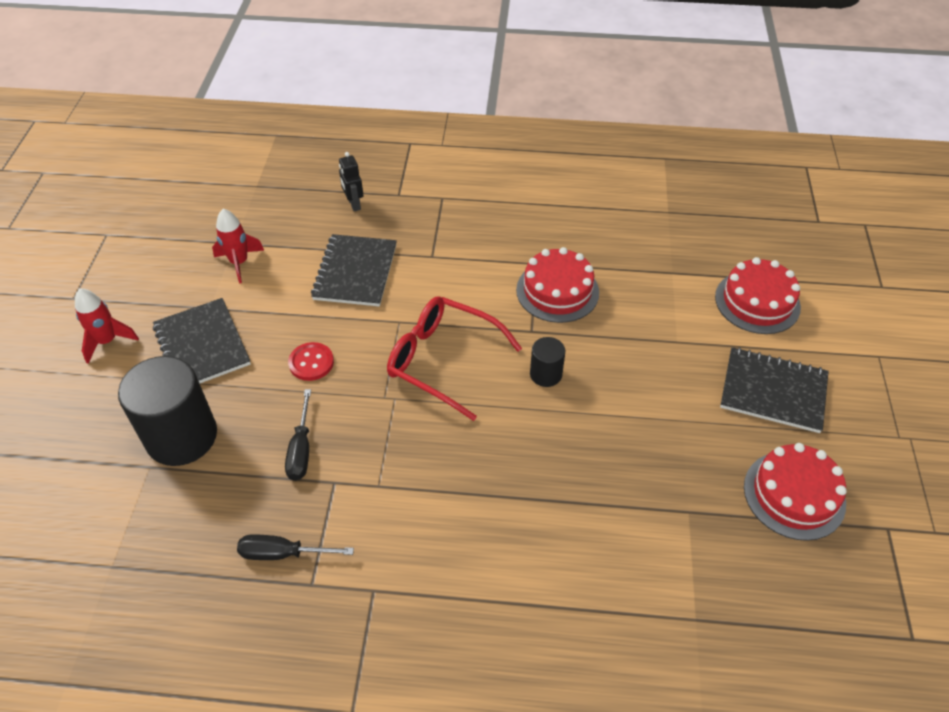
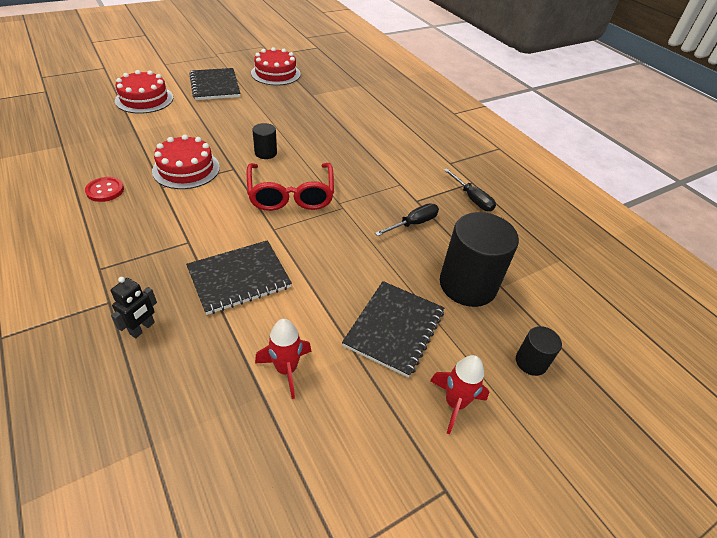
camera: 130 degrees left, 5 degrees down
(70, 420) = (531, 362): none -> black cylinder
(311, 362) = (349, 254): red button -> red button (105, 190)

